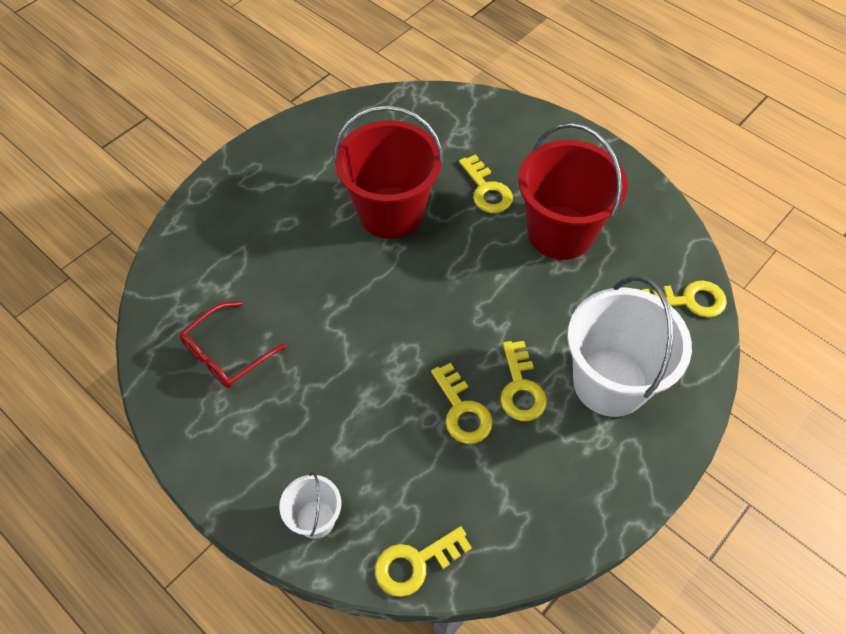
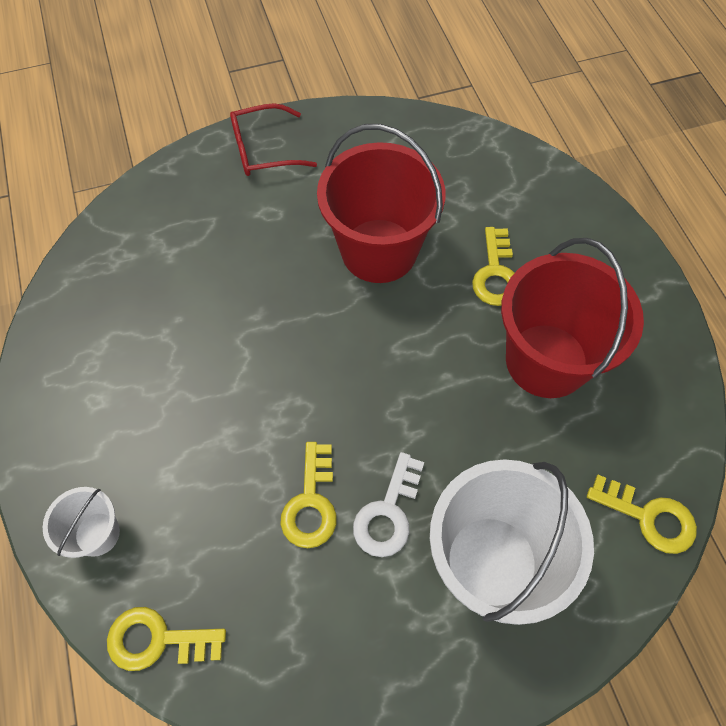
camera: 30 degrees right, 5 degrees up
(227, 353) = (129, 318): red glasses -> red glasses (264, 150)
(521, 388) = (388, 513): yellow key -> white key

